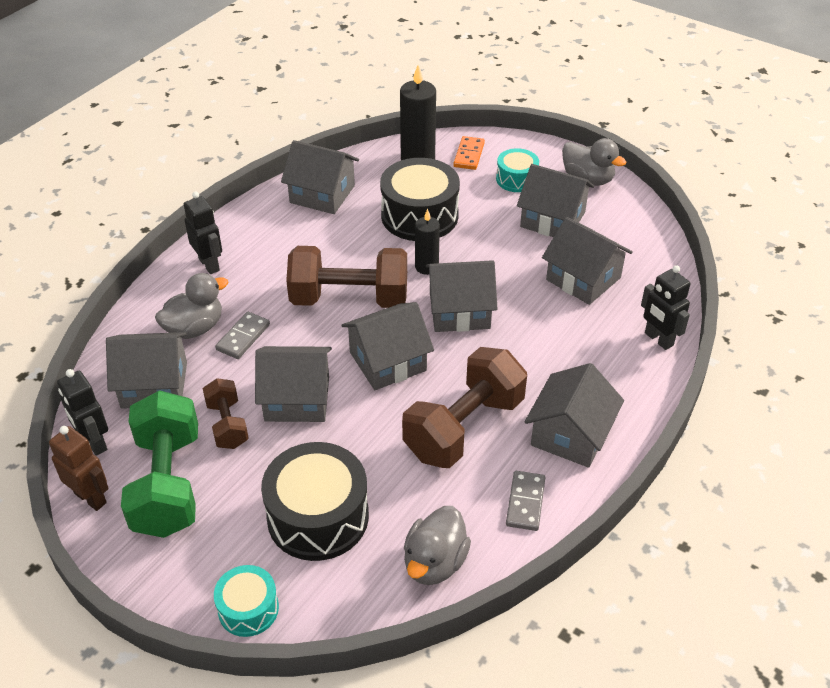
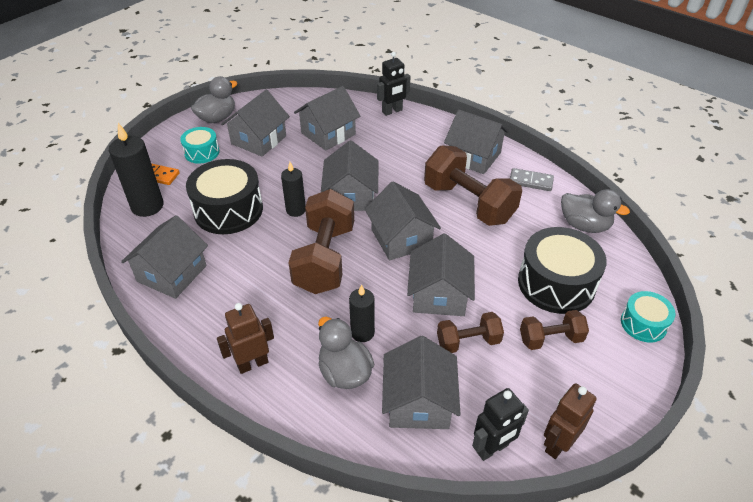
camera: 85 degrees left, 0 degrees up
(167, 484) = (535, 383): green dumbbell -> none
(209, 264) = (252, 364): black robot -> brown robot
(228, 503) = (550, 339): none -> brown dumbbell
(243, 337) = (362, 333): grey domino -> black candle

